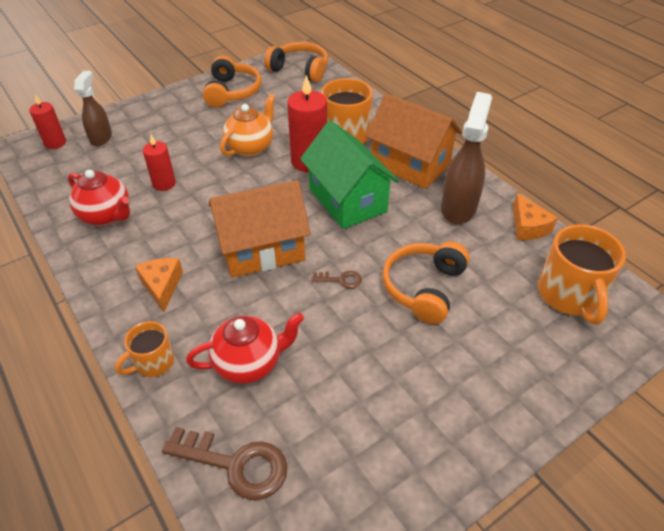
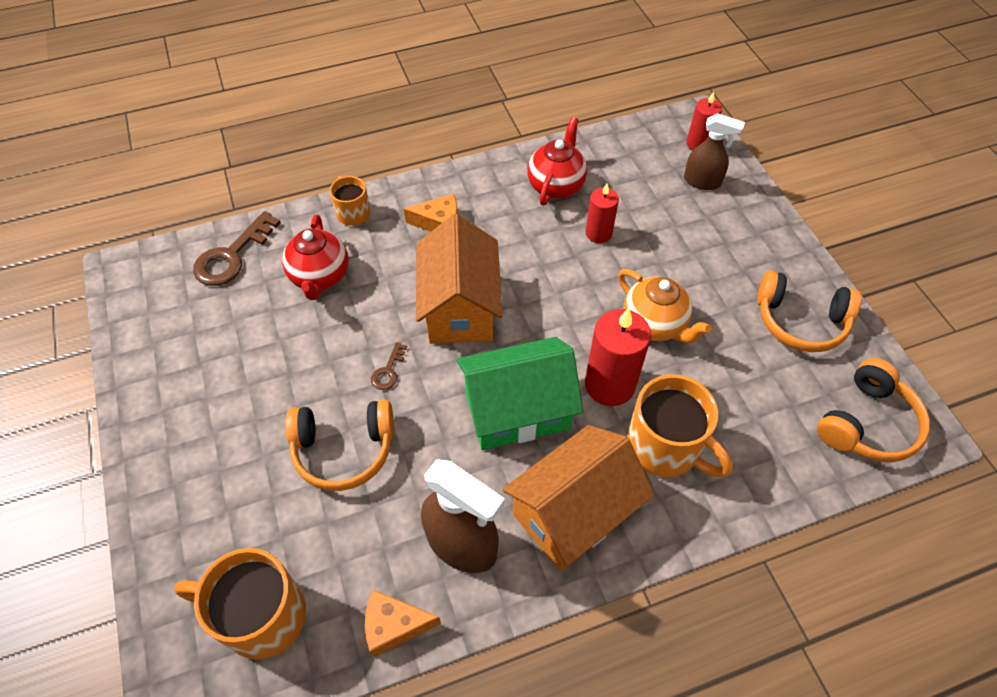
camera: 105 degrees right, 10 degrees up
(106, 216) = (556, 185): red teapot -> red teapot turned 150 degrees clockwise
(424, 287) = (344, 449): orange headphones -> orange headphones turned 135 degrees clockwise

